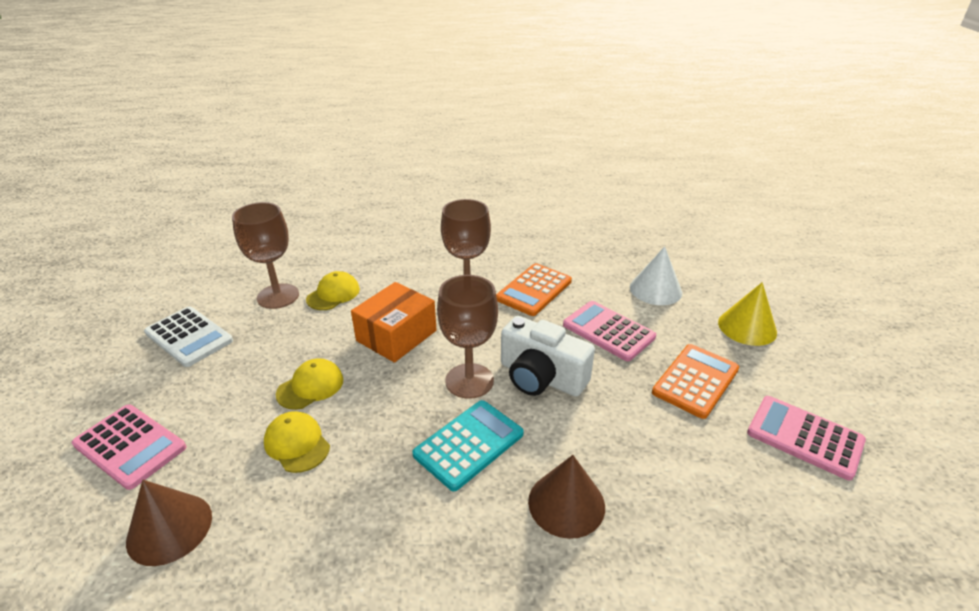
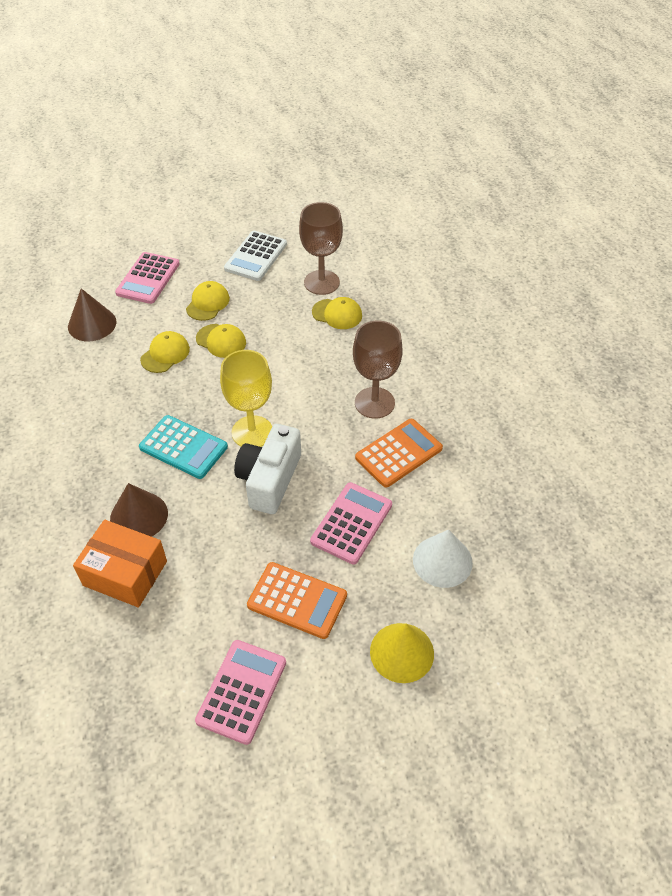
camera: 75 degrees right, 15 degrees up
(234, 390) = (208, 303): none -> yellow cap
(396, 335) = (294, 371): orange box -> orange box (125, 573)
(469, 381) = (252, 432): brown goblet -> yellow goblet
(534, 290) = (398, 453): orange calculator -> orange calculator turned 120 degrees clockwise

